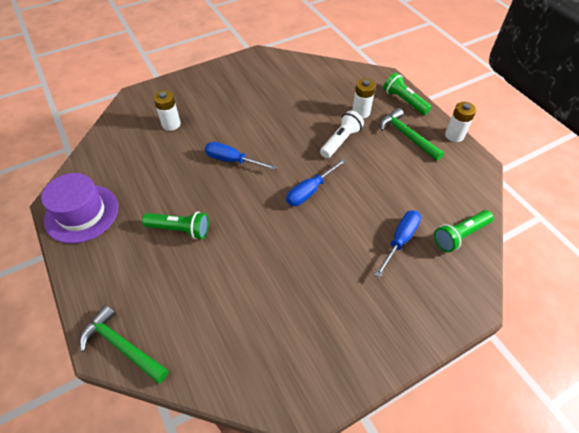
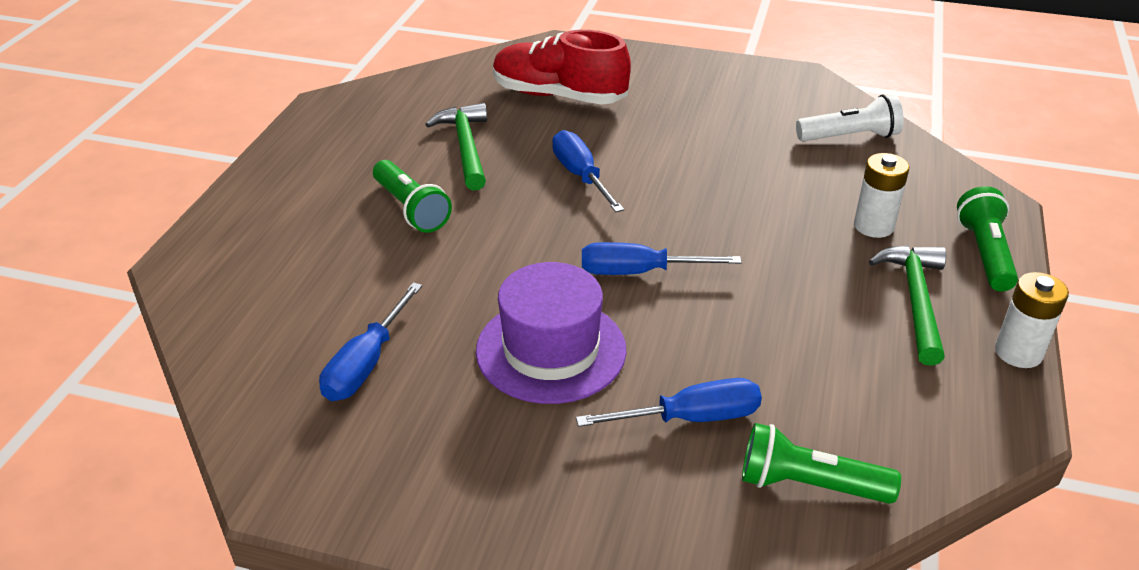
camera: 45 degrees right, 15 degrees down
(82, 213) = (334, 129): purple hat -> purple hat (551, 350)
(122, 346) = (198, 276): green hammer -> green hammer (466, 147)
(171, 124) = (559, 96): white battery -> red shoe
(262, 320) = (366, 363): none -> blue screwdriver
(340, 141) = (780, 242): white flashlight -> white flashlight (850, 137)

